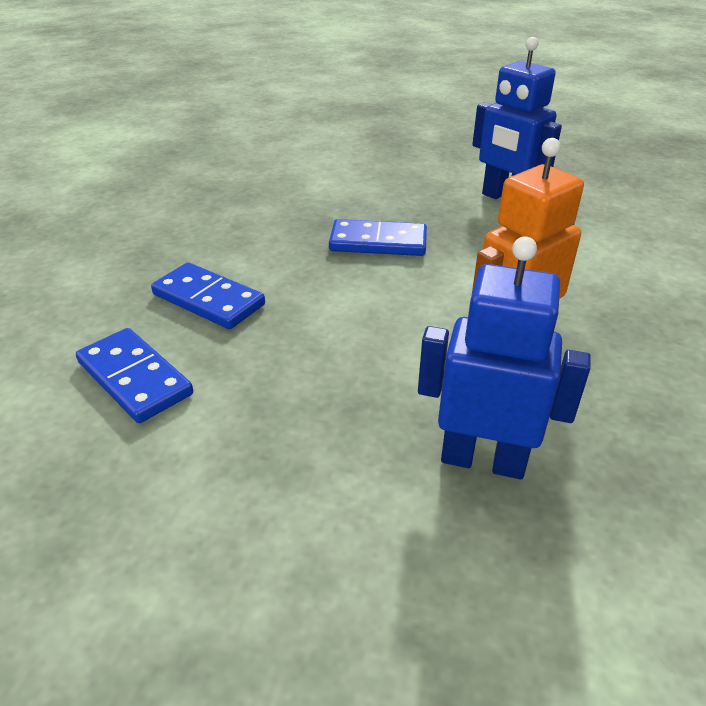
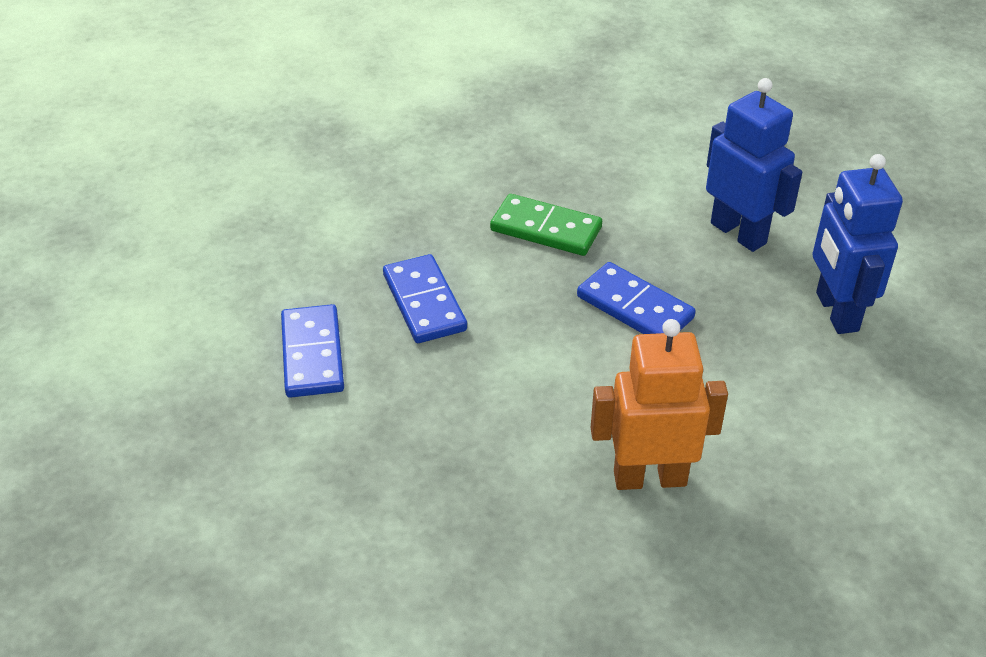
camera: 35 degrees right, 5 degrees up
(262, 221) = (546, 229): none -> green domino
(483, 460) = (507, 567): blue robot -> blue robot (738, 233)

